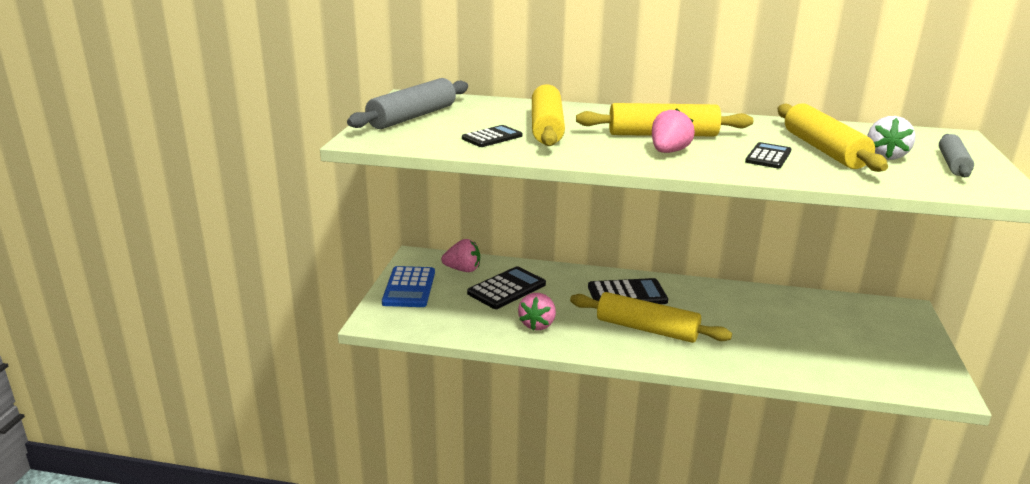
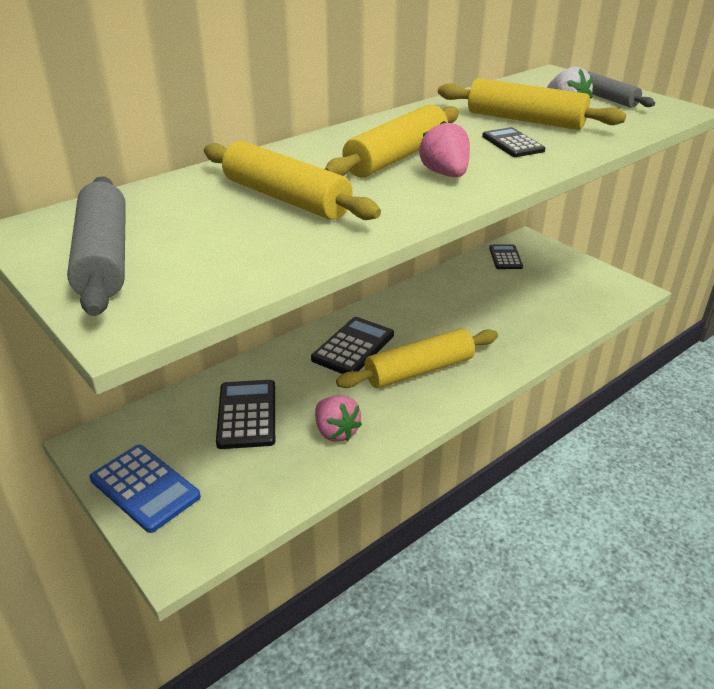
camera: 50 degrees left, 10 degrees up
(463, 269) = (167, 424): pink strawberry -> none
(492, 137) = (264, 238): black calculator -> black calculator (505, 257)

